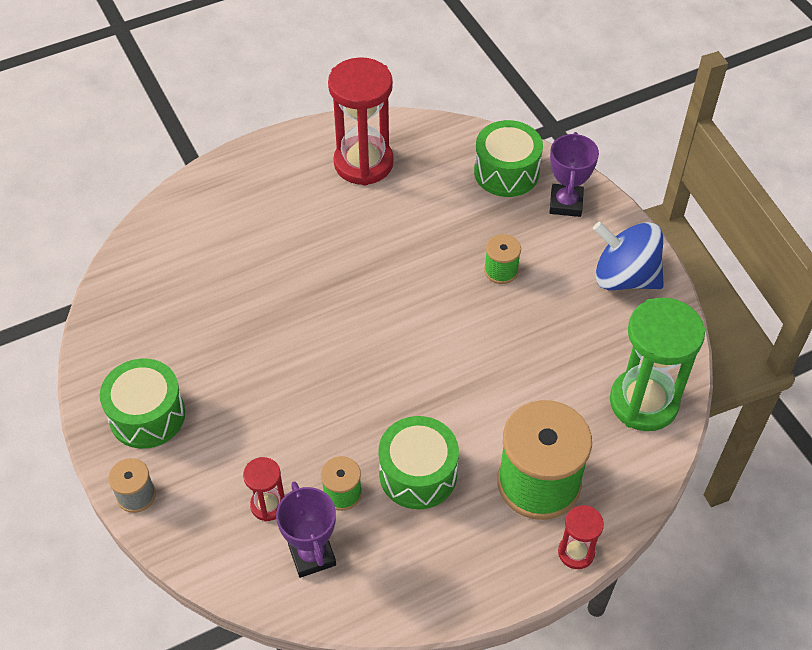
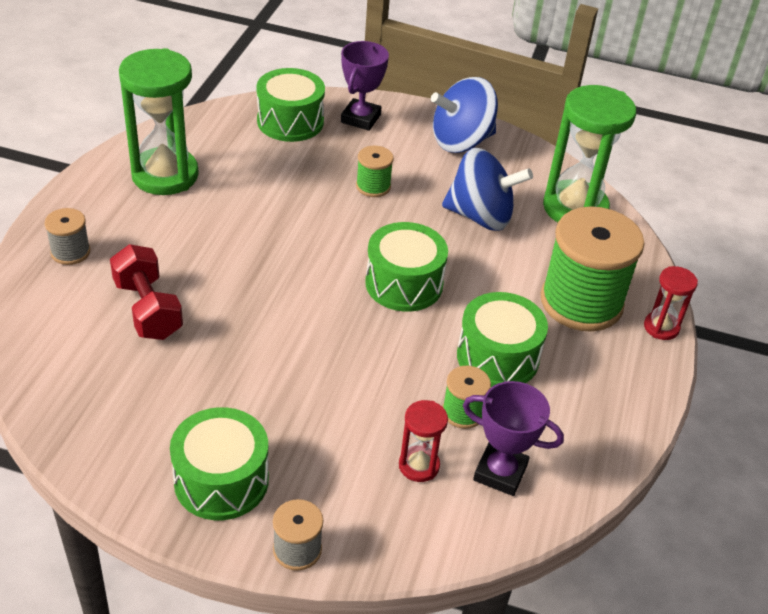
camera: 50 degrees left, 10 degrees down
(238, 263) = (148, 309): none -> red dumbbell
(239, 186) = (70, 252): none -> grey spool
(363, 163) = (165, 175): red hourglass -> green hourglass
(424, 367) = (404, 284): none -> green drum
(553, 354) = (480, 216): none -> blue spinning top
(566, 203) = (360, 118): purple trophy -> purple trophy turned 60 degrees clockwise

